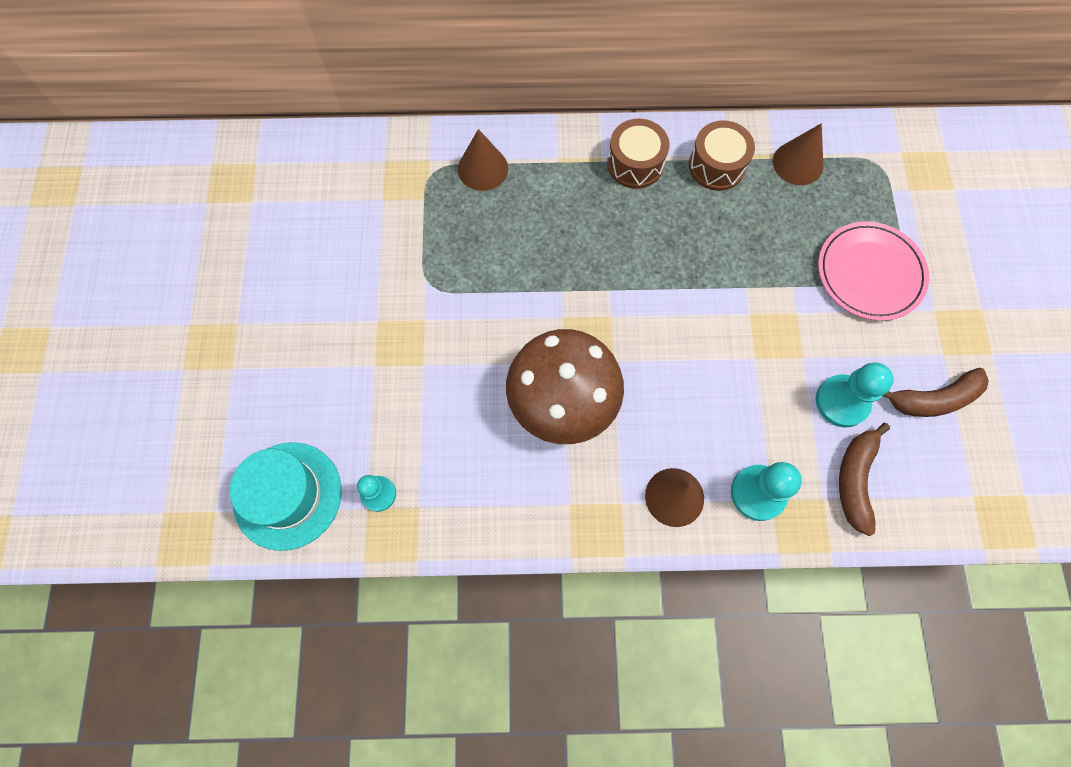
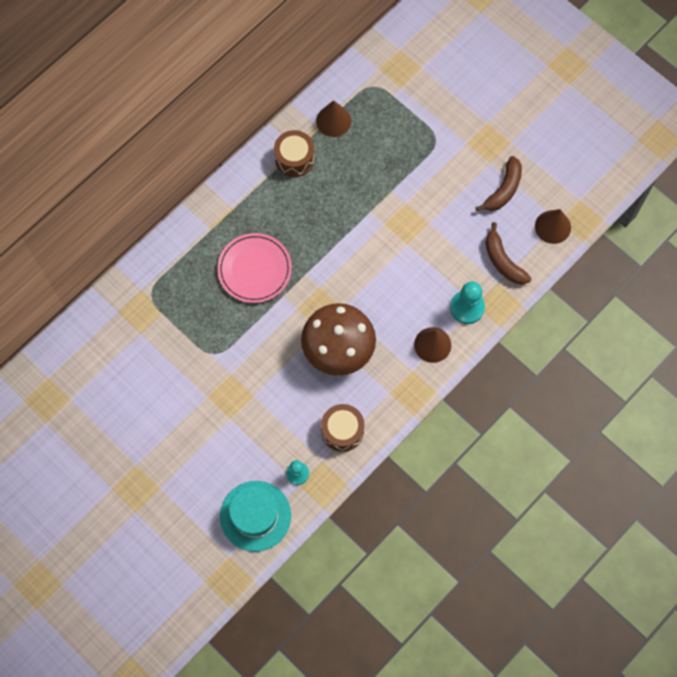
camera: 45 degrees left, 0 degrees up
(483, 168) = (175, 268): brown cone -> brown cone (553, 227)
(635, 164) = (252, 195): brown drum -> brown drum (342, 431)
(842, 401) = (465, 229): turquoise pawn -> none
(870, 273) = (421, 151): pink plate -> pink plate (254, 269)

